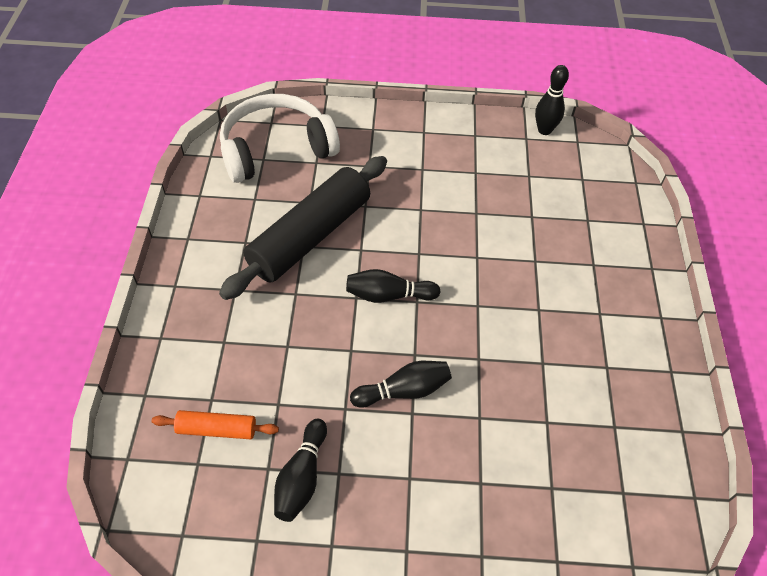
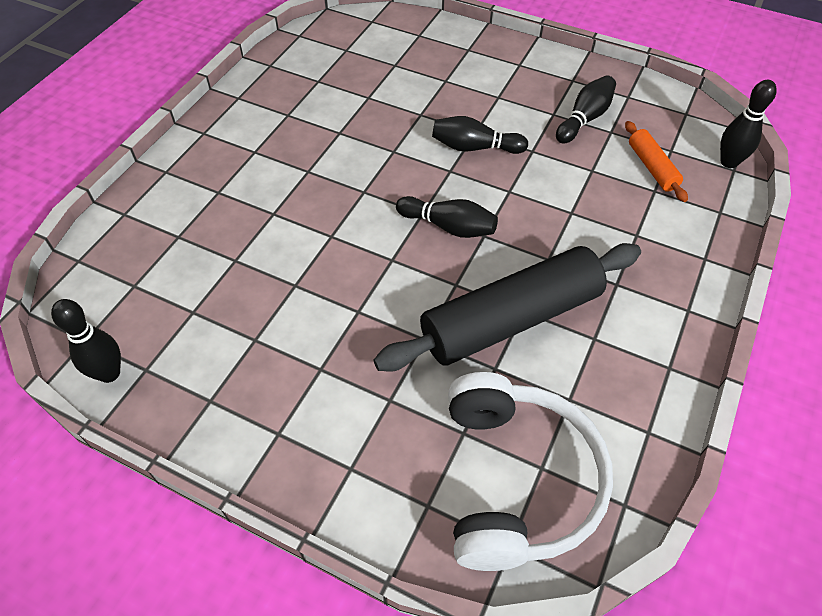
camera: 155 degrees left, 0 degrees up
(132, 467) = (729, 162): none -> black bowling pin
(217, 429) = (652, 167): orange rolling pin -> orange rolling pin turned 45 degrees clockwise
(276, 149) = (517, 480): white headphones -> white headphones turned 90 degrees counterclockwise

